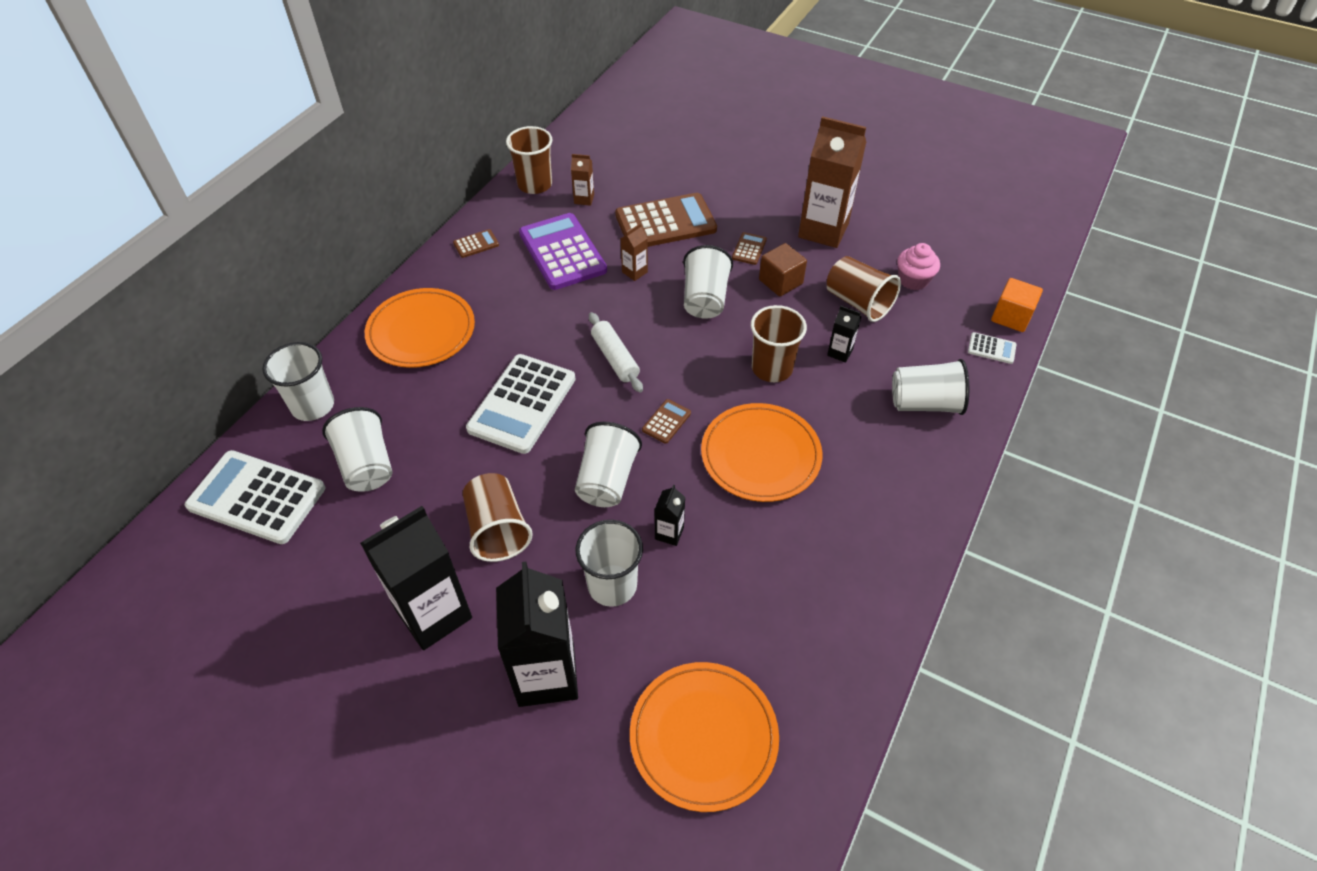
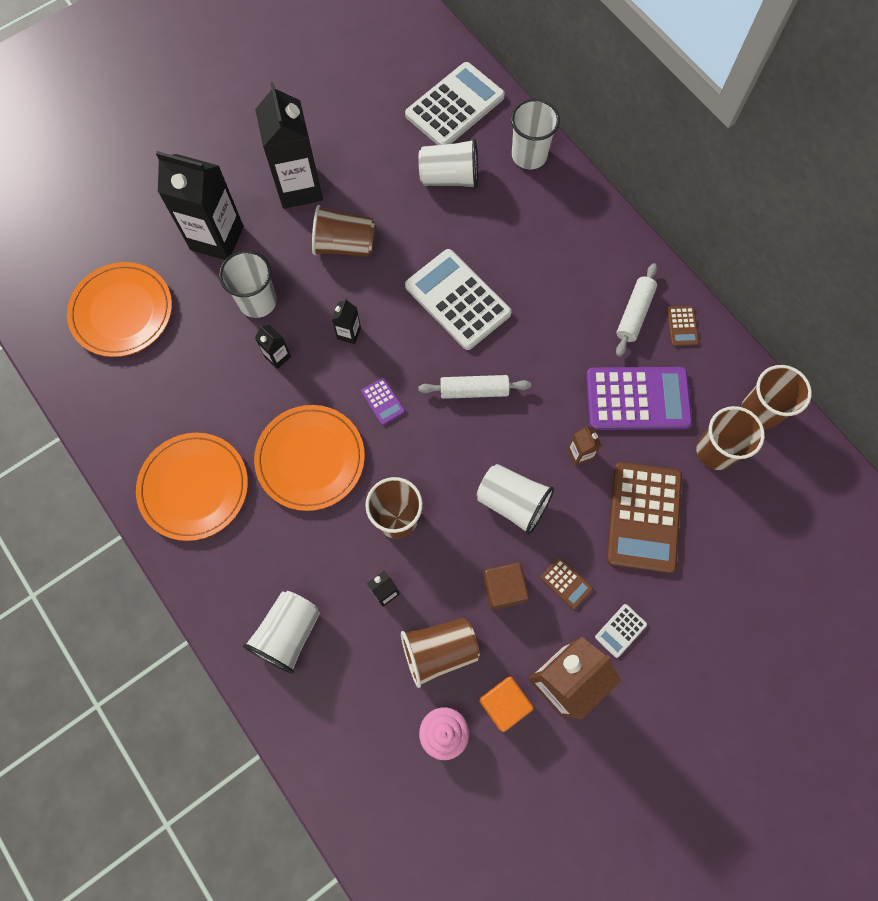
camera: 115 degrees right, 20 degrees up
(421, 331) = (580, 249): orange plate -> orange plate (194, 487)
(477, 276) = (634, 314): none -> white rolling pin
(584, 199) = (715, 451): brown carton -> brown cup
(607, 480) = (349, 333): white cup -> black carton
(666, 421) = (383, 401): brown calculator -> purple calculator
(991, 348) = (316, 748): white calculator -> white calculator (620, 630)
(1011, 317) = (344, 803): orange cube -> orange cube (504, 703)

